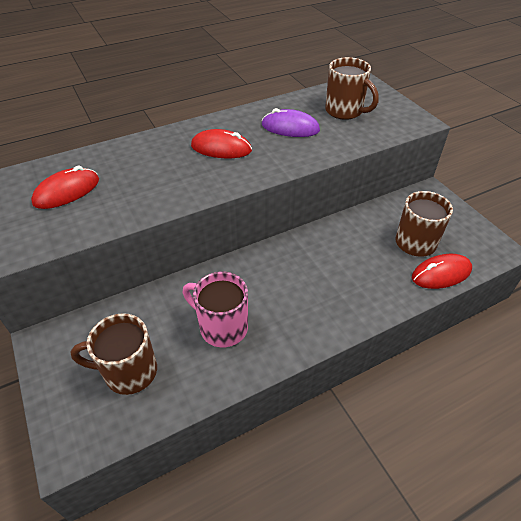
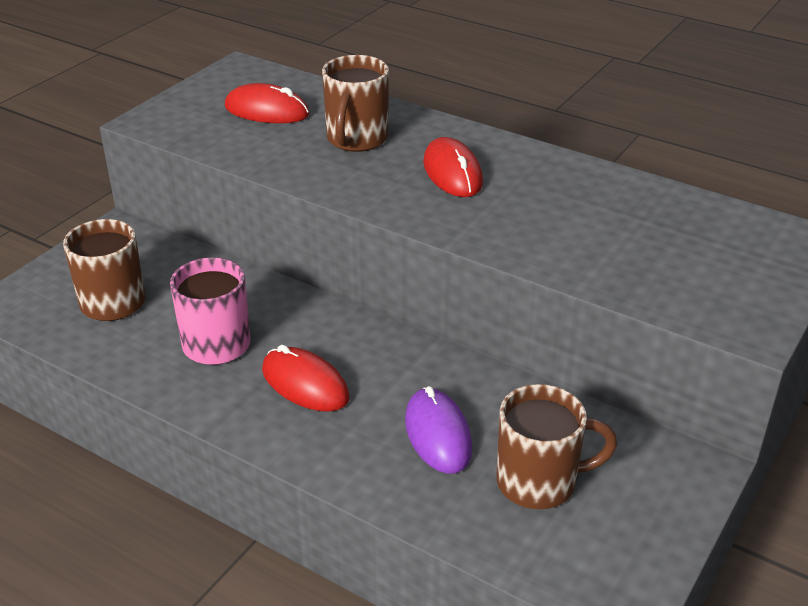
camera: 60 degrees right, 10 degrees down
(290, 128) = (568, 209): purple mouse -> purple mouse (438, 434)
(345, 111) = (679, 244): brown mug -> brown mug (356, 140)
(441, 273) = (486, 532): red mouse -> red mouse (305, 384)

